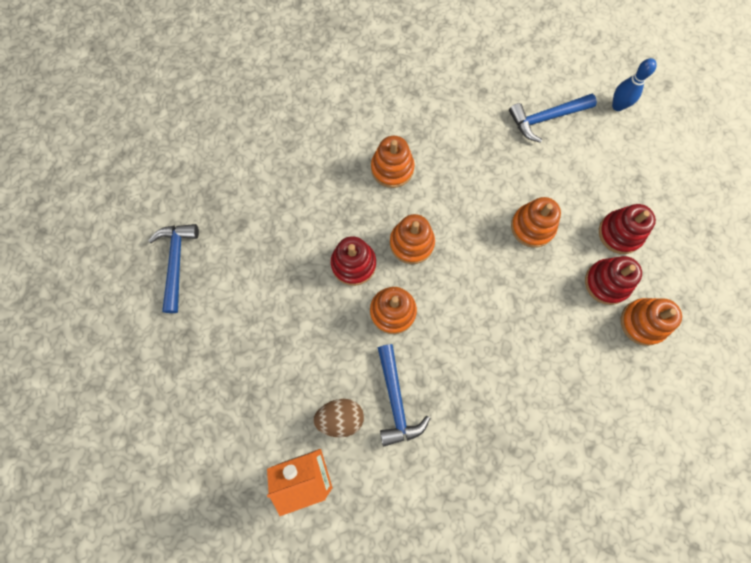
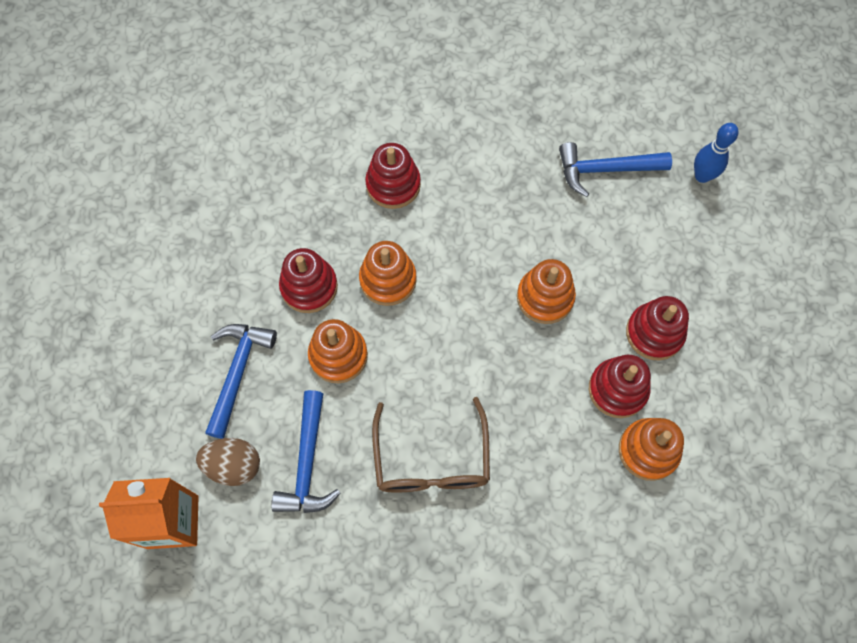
camera: 15 degrees right, 5 degrees down
(176, 262) = (100, 232): blue hammer -> blue hammer (238, 373)
(392, 168) = (393, 185): orange stacking toy -> red stacking toy
(488, 373) = (431, 460): none -> brown glasses

